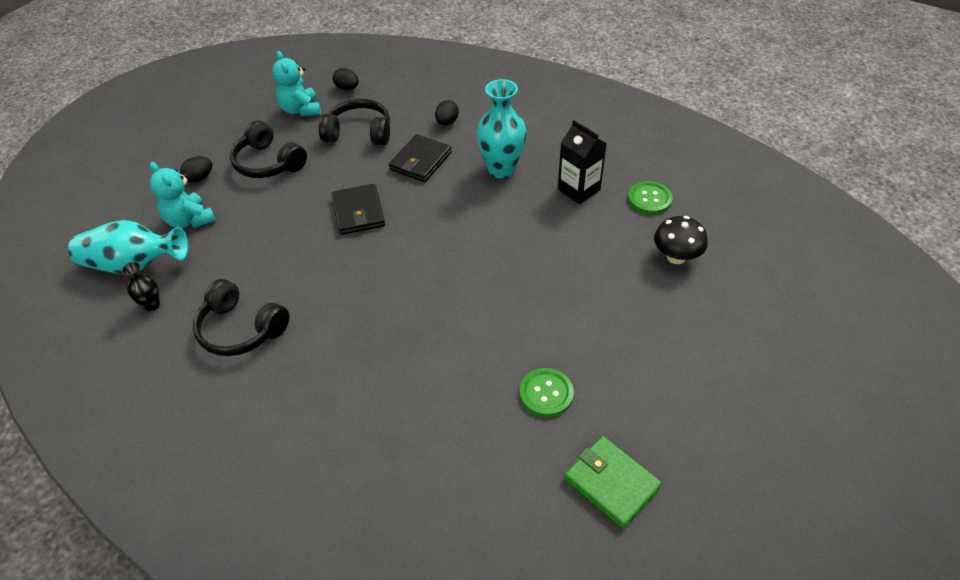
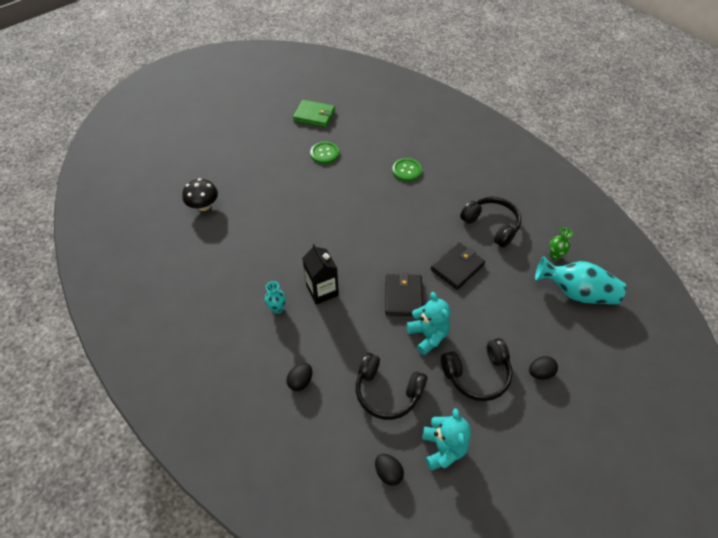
camera: 165 degrees left, 5 degrees up
(152, 305) = (554, 256): black vase -> green vase
(189, 220) = (541, 325): turquoise teddy bear -> turquoise teddy bear (428, 335)
(268, 163) = (477, 374): black headphones -> black headphones turned 105 degrees clockwise
(420, 161) = (340, 337): black wallet -> black wallet (457, 267)
(501, 169) = (277, 309): turquoise vase -> turquoise vase, size x0.50
(578, 189) = (230, 273): black carton -> black carton (322, 290)
(611, 483) = (314, 115): green wallet -> green wallet turned 45 degrees counterclockwise
(649, 199) = (187, 251): green button -> green button (406, 170)

